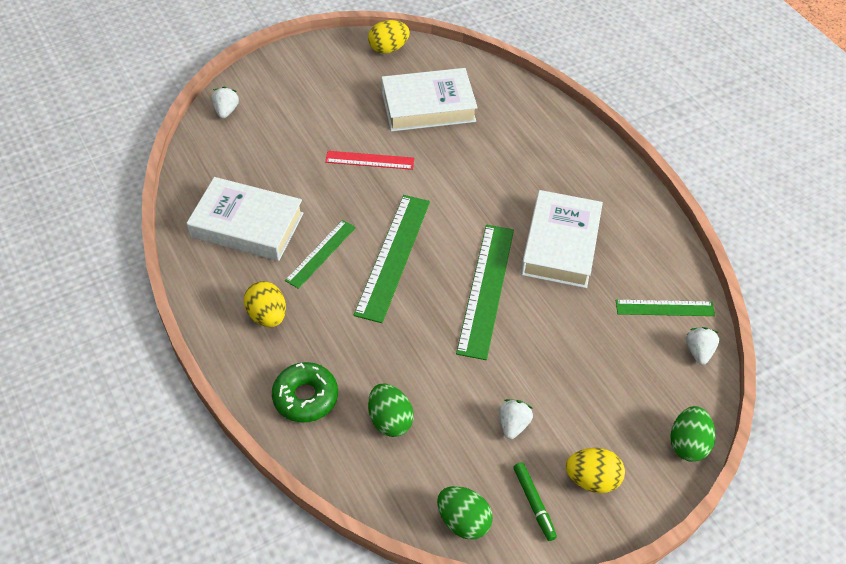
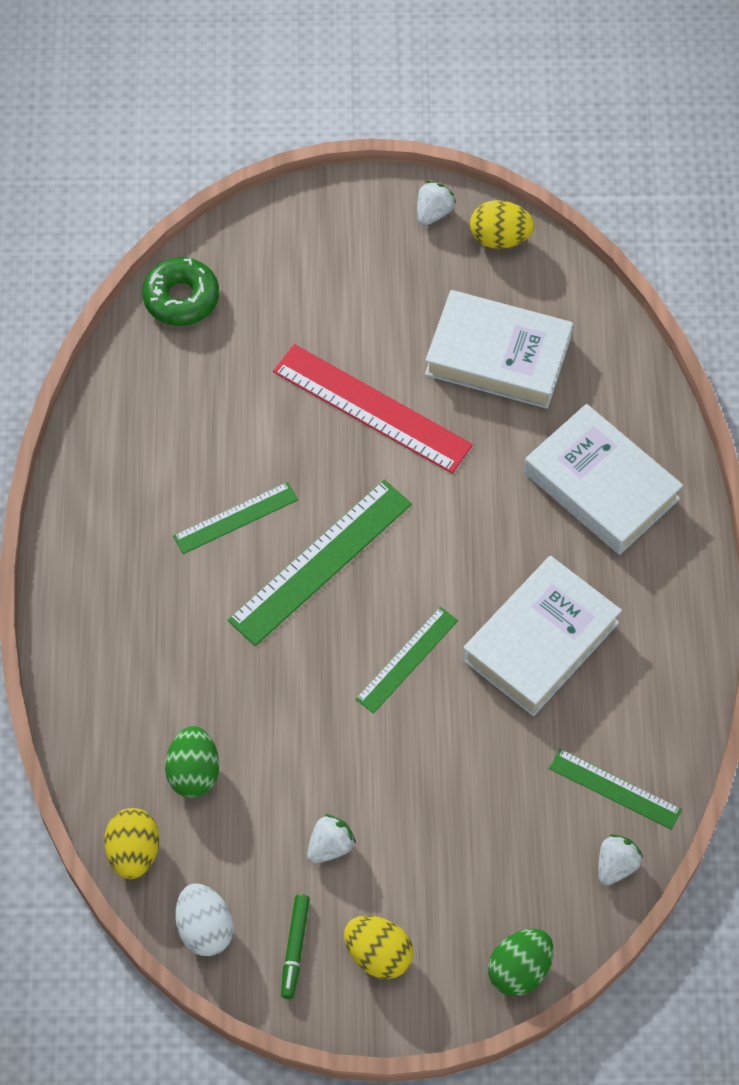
camera: 30 degrees right, 10 degrees up
(226, 111) = (230, 252): white strawberry -> white strawberry (433, 213)
(247, 225) = (168, 438): white book -> white book (601, 486)
(267, 316) = (128, 574): yellow egg -> yellow egg (134, 852)
(305, 397) = (116, 698): green donut -> green donut (181, 298)
(369, 160) = (372, 408): red ruler -> red ruler, size x1.70
(463, 521) = (205, 928): green egg -> white egg
(486, 289) = (407, 660): green ruler -> green ruler, size x0.59

